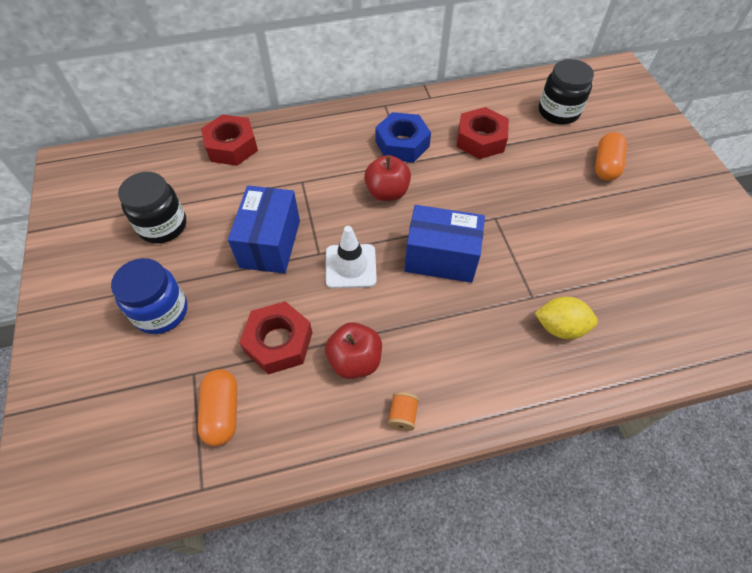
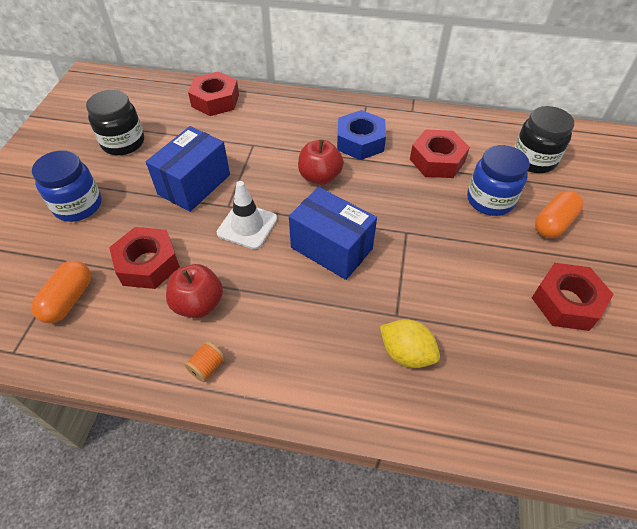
camera: 25 degrees right, 5 degrees down
(545, 162) = (490, 200): none -> blue jar
(652, 231) = (566, 302): none -> red nut

